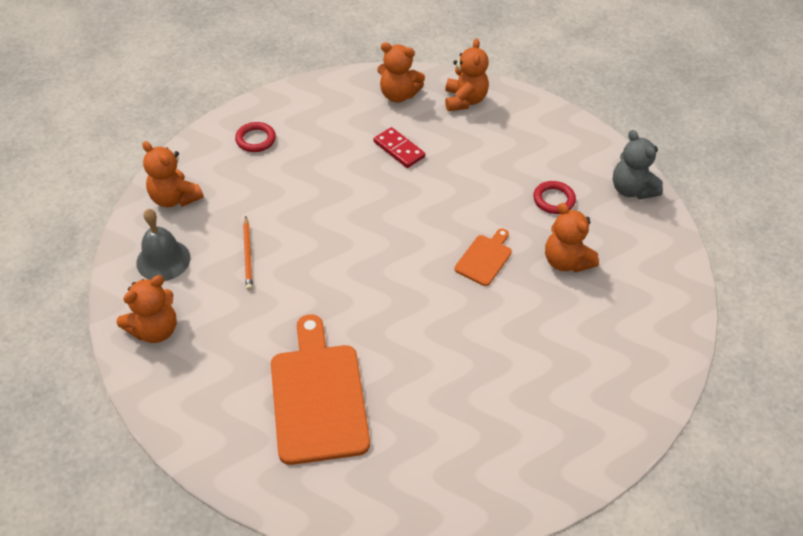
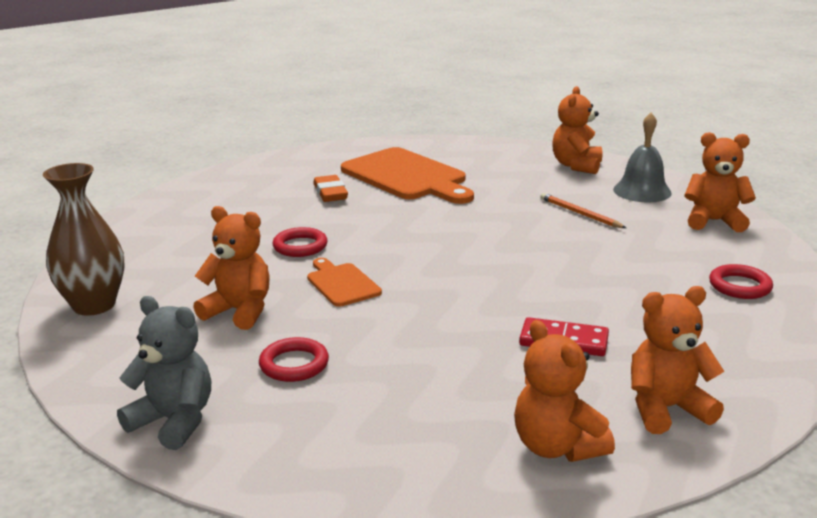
camera: 150 degrees right, 25 degrees down
(410, 401) = (330, 193): none -> orange eraser
(485, 258) = (341, 283): orange cutting board -> orange cutting board turned 150 degrees clockwise
(487, 320) = (300, 246): none -> red ring
(663, 317) = (94, 305): none -> brown vase

